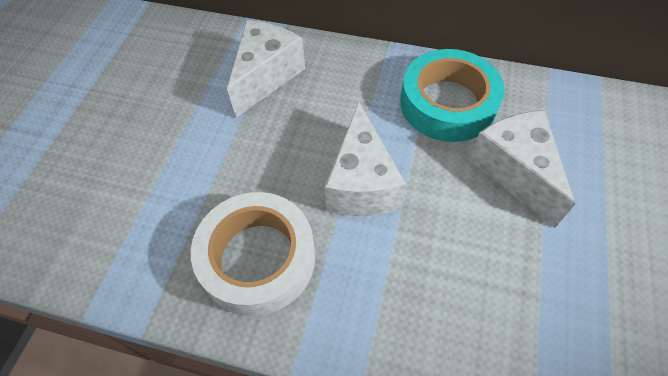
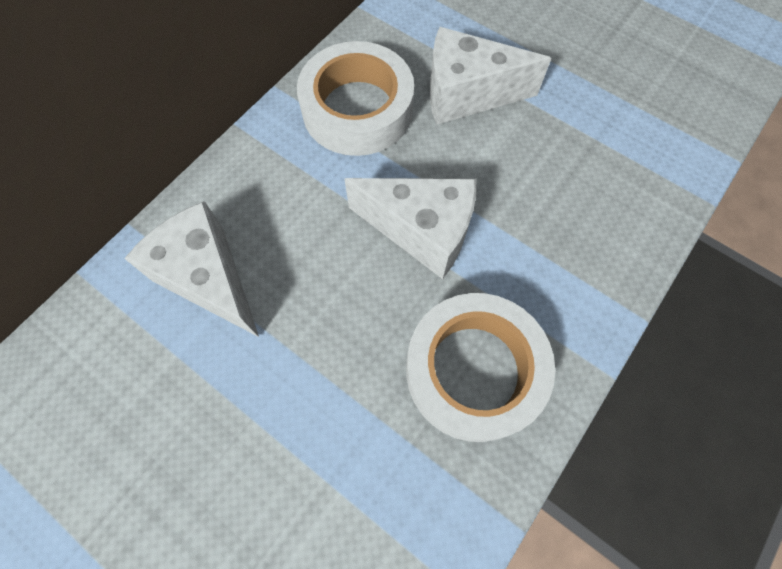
camera: 70 degrees left, 10 degrees up
(447, 103) = (357, 109): turquoise tape -> white tape

